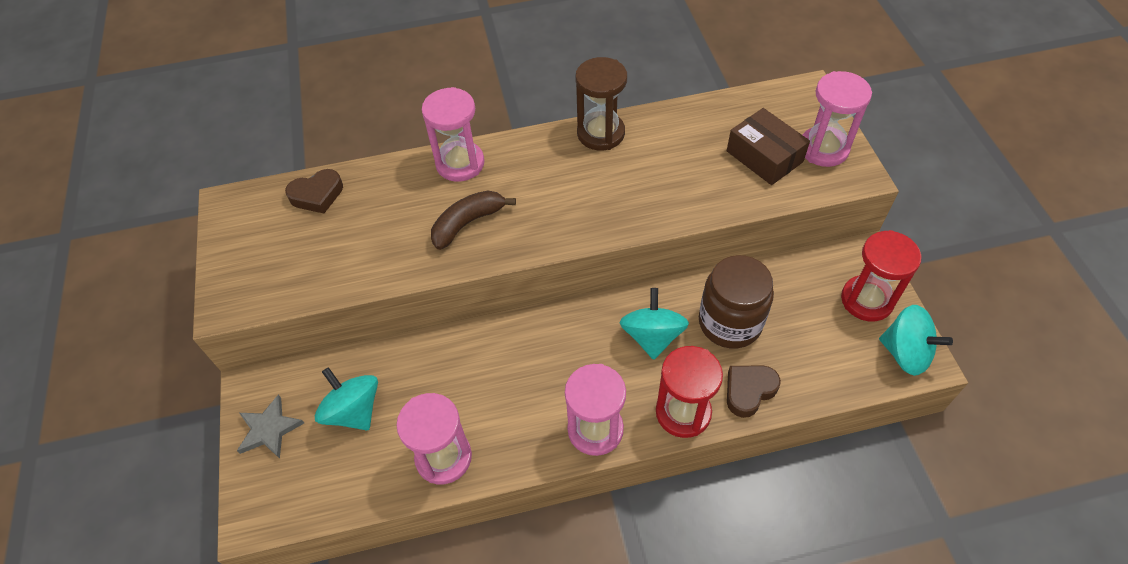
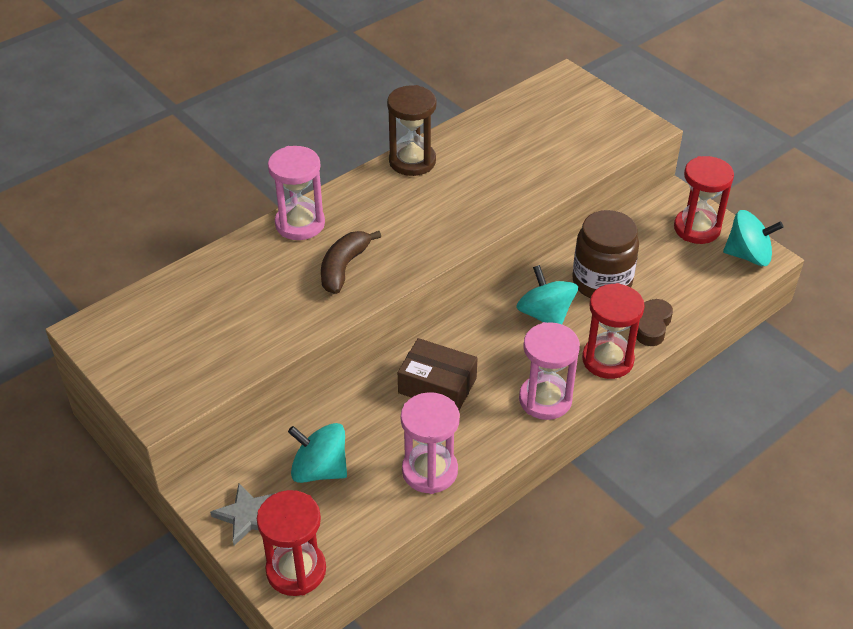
camera: 30 degrees left, 10 degrees down
(271, 504) = (296, 570): none -> red hourglass
(317, 195) = (178, 293): brown heart -> none
(764, 156) = (563, 137): brown box -> brown box (437, 386)
(823, 149) = (606, 117): pink hourglass -> none

